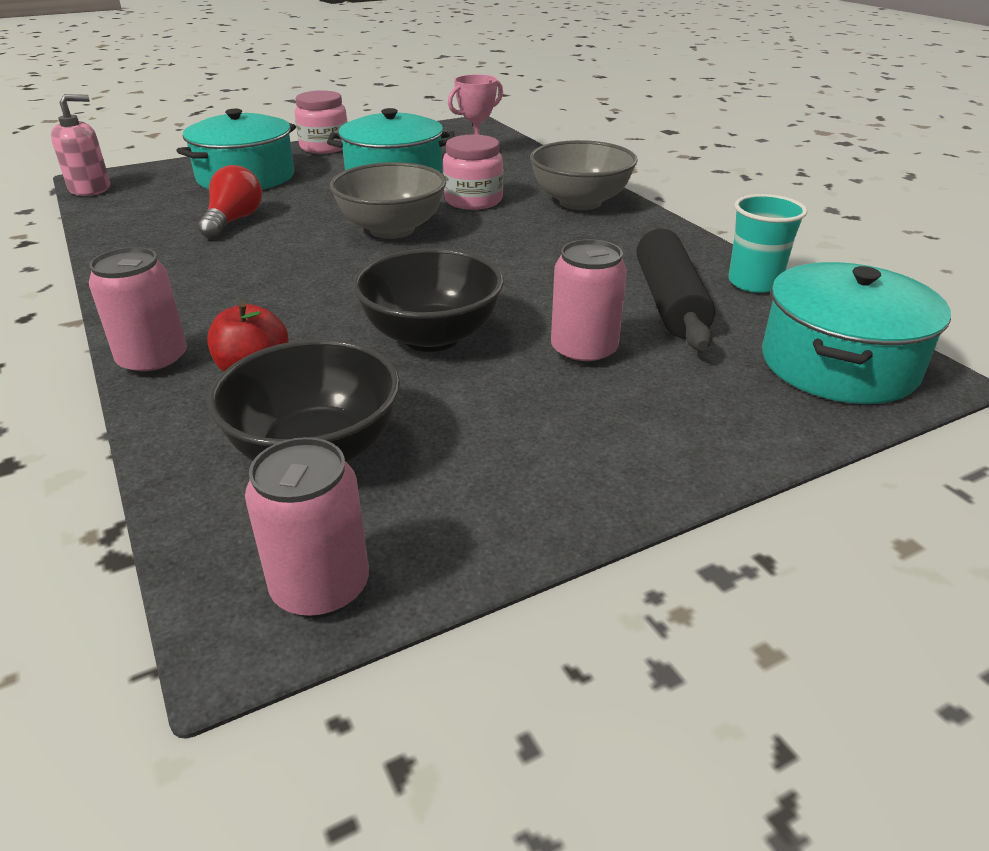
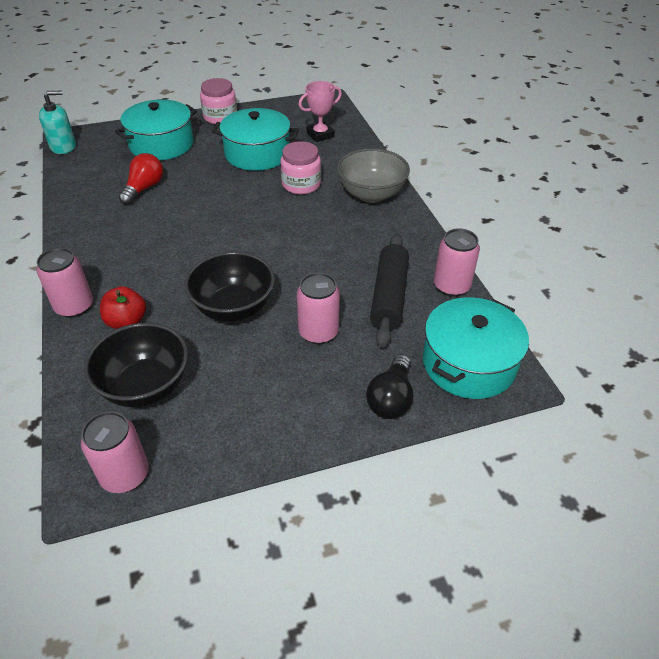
camera: 10 degrees right, 10 degrees up
(90, 189) = (63, 146): pink soap dispenser -> turquoise soap dispenser
(392, 229) = (239, 208): grey bowl -> none
(747, 419) = (391, 398): none -> black light bulb
(754, 283) = (451, 286): turquoise cup -> pink can

